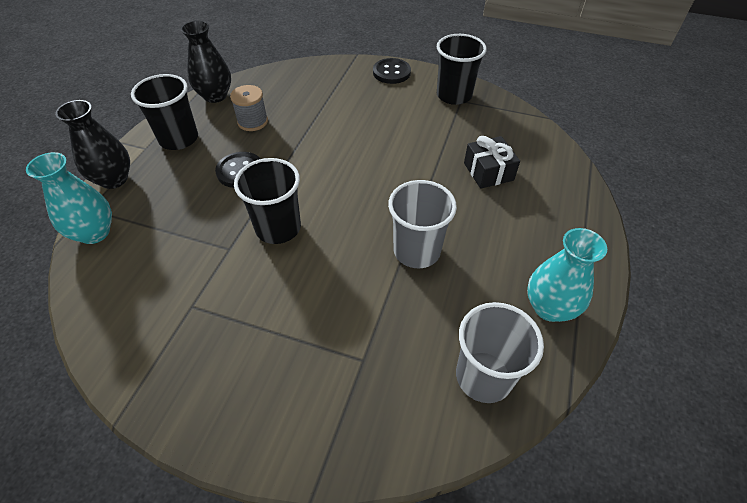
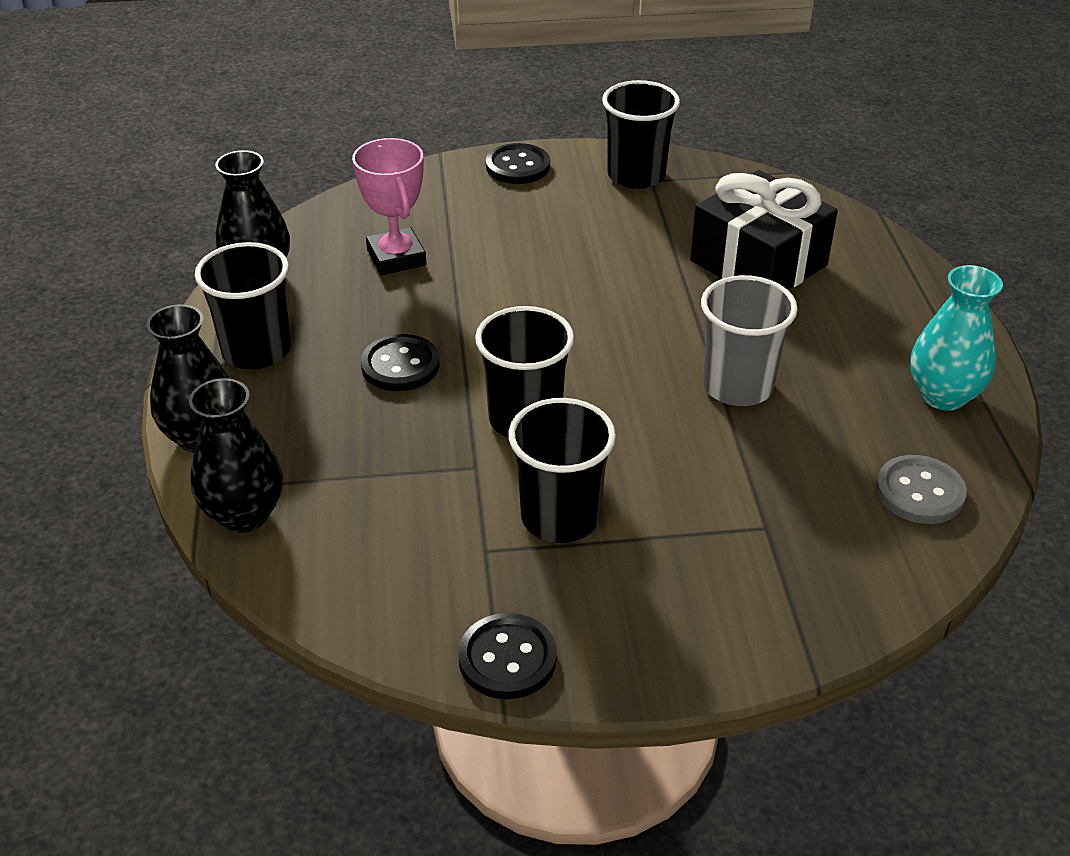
camera: 25 degrees left, 10 degrees down
(94, 233) = (244, 514): turquoise vase -> black vase
(145, 387) = (507, 658): none -> black button
(248, 301) = (560, 517): none -> black cup
(252, 122) = (357, 293): grey spool -> none
(288, 107) = (396, 258): none -> pink trophy
(483, 376) = (919, 492): grey cup -> grey button
(488, 171) = (758, 263): black gift -> black gift, size x1.68

